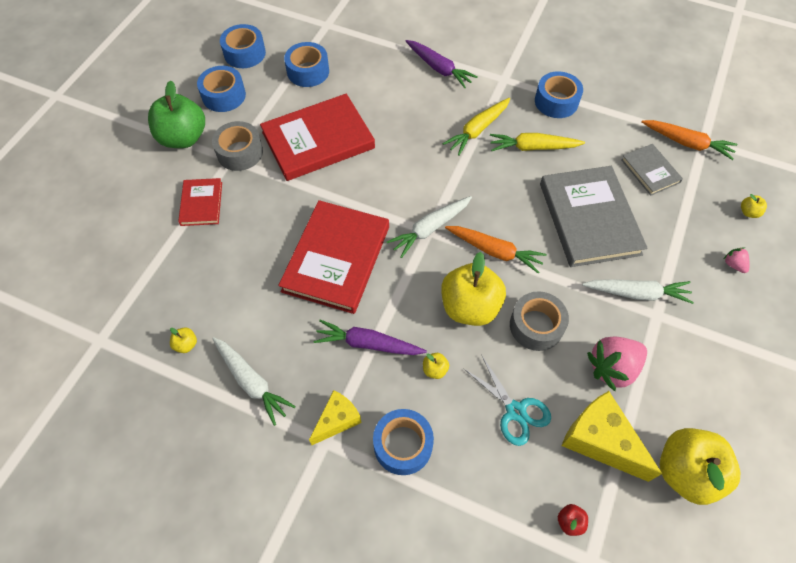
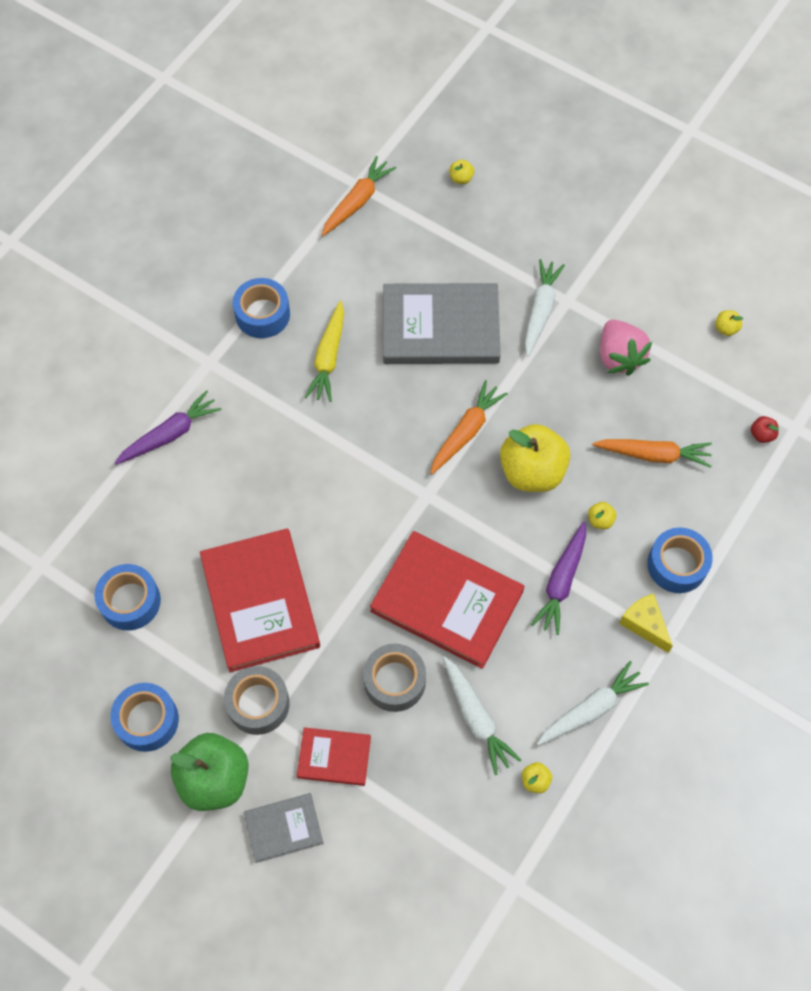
camera: 80 degrees left, 5 degrees up
(244, 53) = (68, 686): blue tape -> none
(430, 229) = (424, 492): white carrot -> white carrot (476, 718)
(477, 130) = (287, 411): yellow carrot -> none
(515, 411) = (653, 455): turquoise scissors -> orange carrot
(536, 326) = (563, 413): grey tape -> grey tape (394, 681)
(600, 440) = (690, 389): yellow cheese -> none
(650, 171) = (388, 249): grey book -> grey book (283, 828)
(686, 472) = (726, 328): yellow apple -> yellow apple, size x0.40
(733, 265) = (521, 215): pink strawberry -> none

